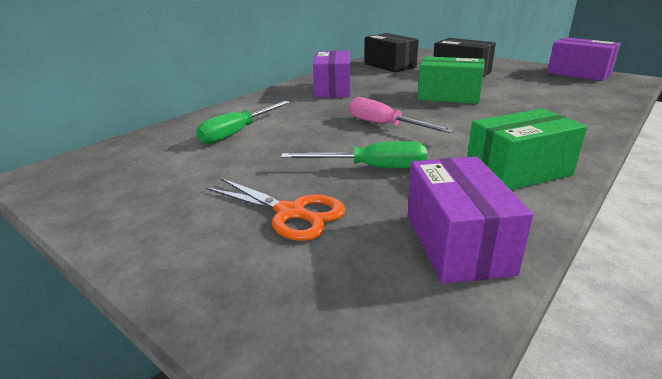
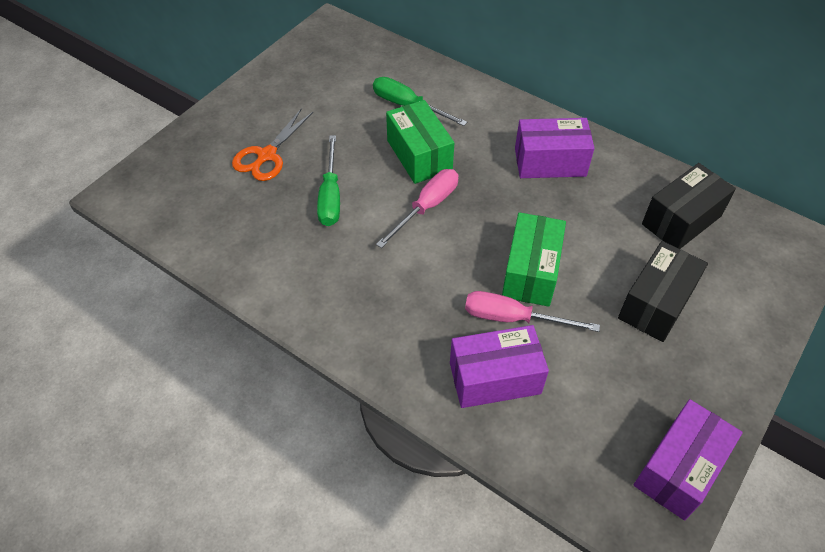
camera: 85 degrees right, 25 degrees up
(457, 242) = (222, 236): purple box -> purple box (495, 378)
(497, 101) = (513, 318): none -> pink screwdriver
(518, 171) = (317, 291): green box -> green box (419, 155)

